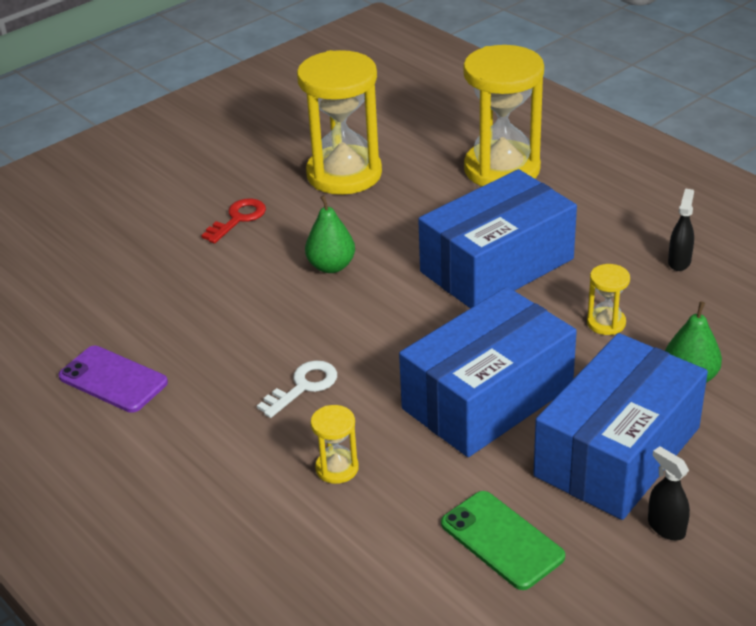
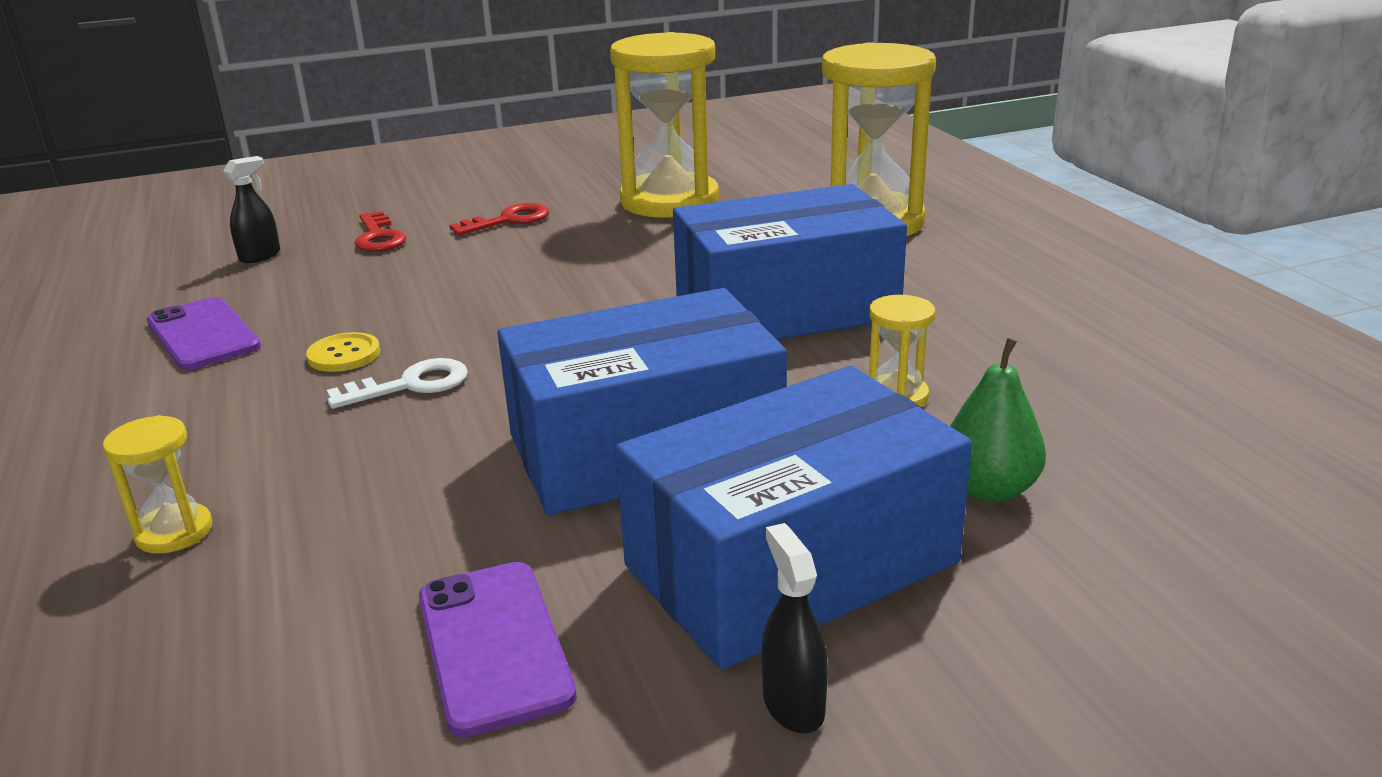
camera: 20 degrees right, 10 degrees down
(152, 257) = (378, 237): none -> red key
(234, 373) = (344, 355): none -> yellow button
(331, 266) = (571, 276): green pear -> none
(337, 468) = (353, 485): yellow hourglass -> yellow hourglass (174, 532)
(502, 540) = (493, 645): green phone -> purple phone
(679, 262) = (1063, 348): black spray bottle -> black spray bottle (260, 256)

